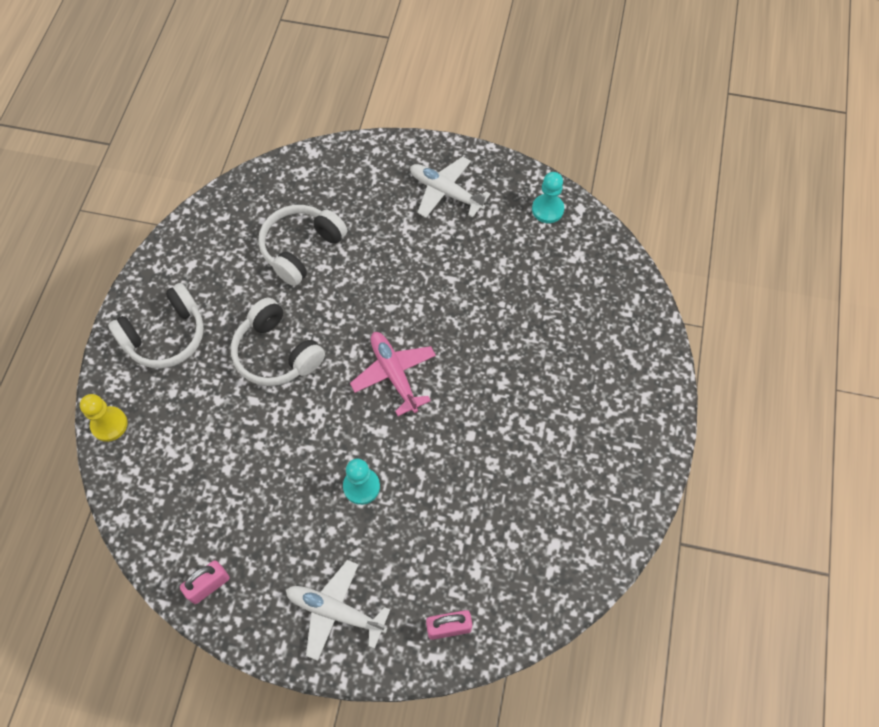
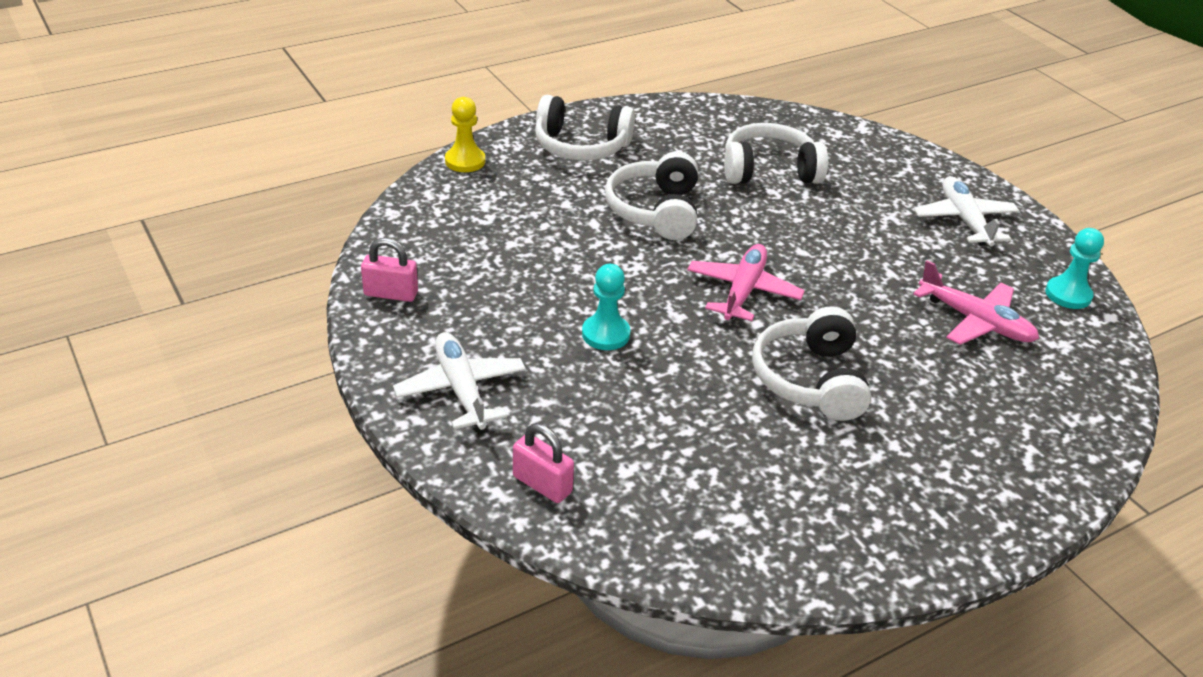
camera: 45 degrees right, 25 degrees down
(493, 410) = (810, 380): none -> white headphones
(525, 278) = (975, 321): none -> pink plane

